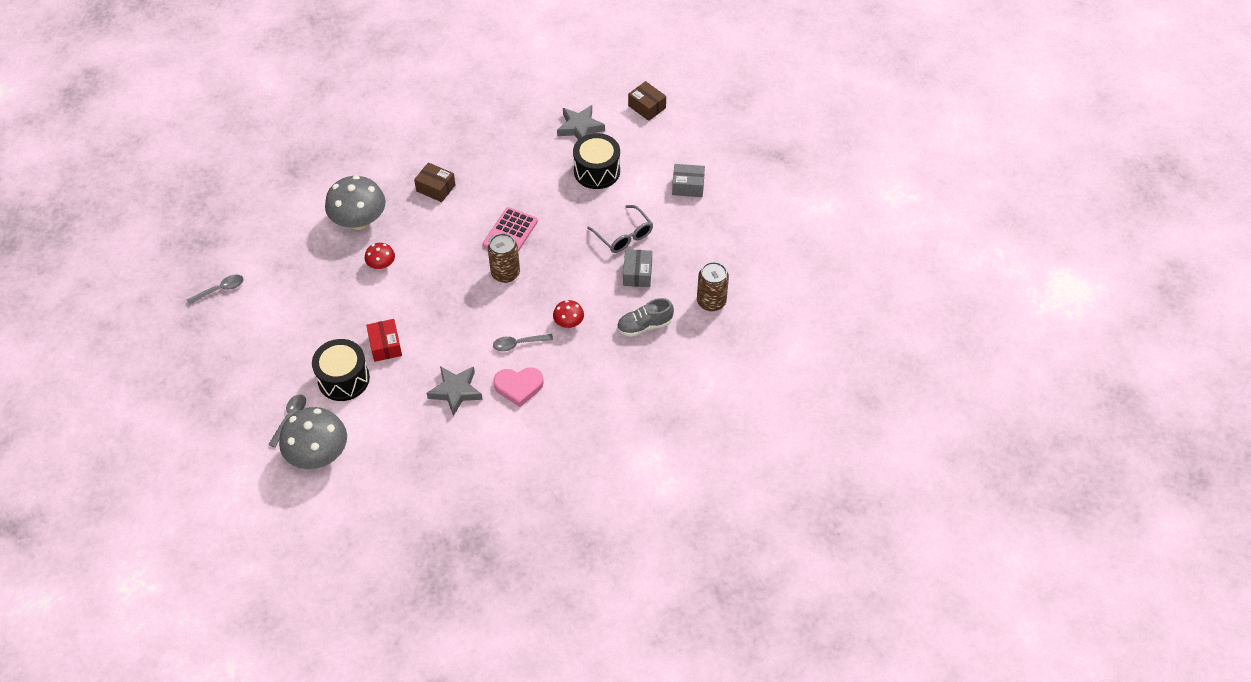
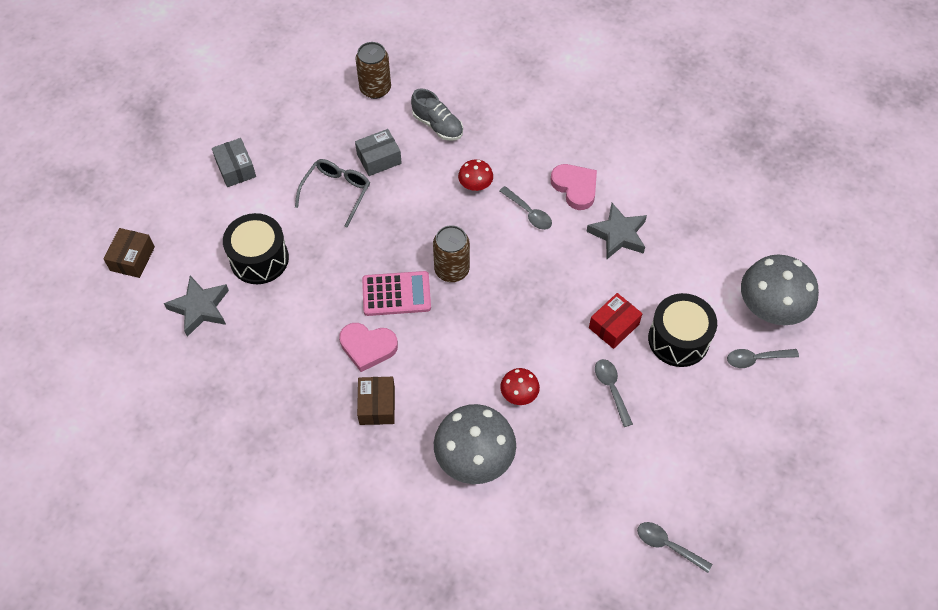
camera: 120 degrees left, 5 degrees up
(342, 318) = (611, 389): none -> grey spoon
(481, 201) = (367, 347): none -> pink heart

